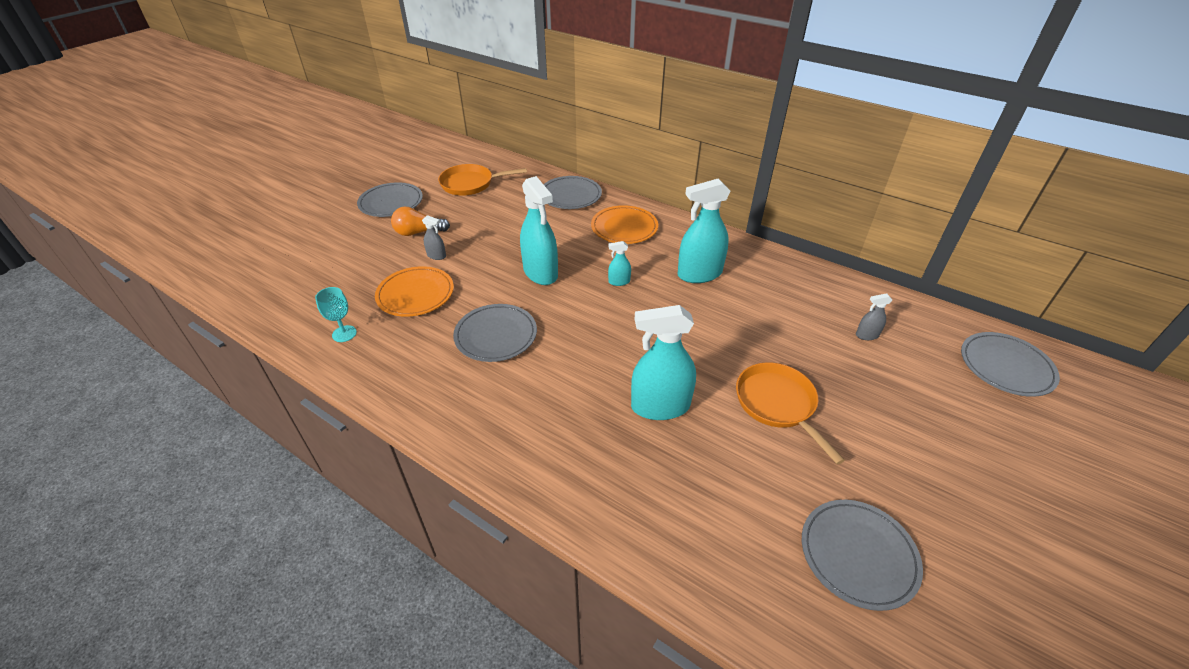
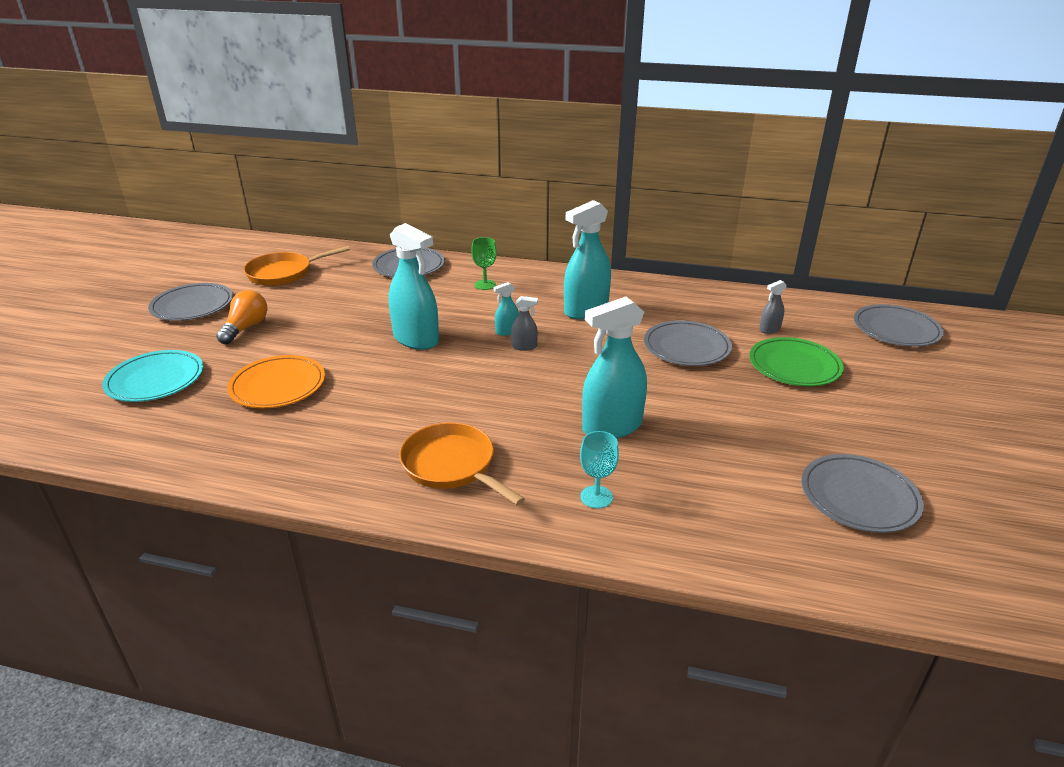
camera: 20 degrees left, 10 degrees down
(335, 268) = (155, 380): none -> turquoise plate
(344, 334) = (208, 440): turquoise goblet -> turquoise goblet (596, 497)
(418, 232) = (246, 328): orange light bulb -> orange light bulb turned 135 degrees clockwise
(436, 256) = (282, 346): grey spray bottle -> grey spray bottle (524, 346)
(496, 335) = (398, 404): grey plate -> grey plate (686, 347)
(624, 228) = (485, 285): orange plate -> green goblet
(778, 404) = (722, 400): orange pan -> orange pan (452, 466)
(870, 384) = (794, 366): none -> green plate

